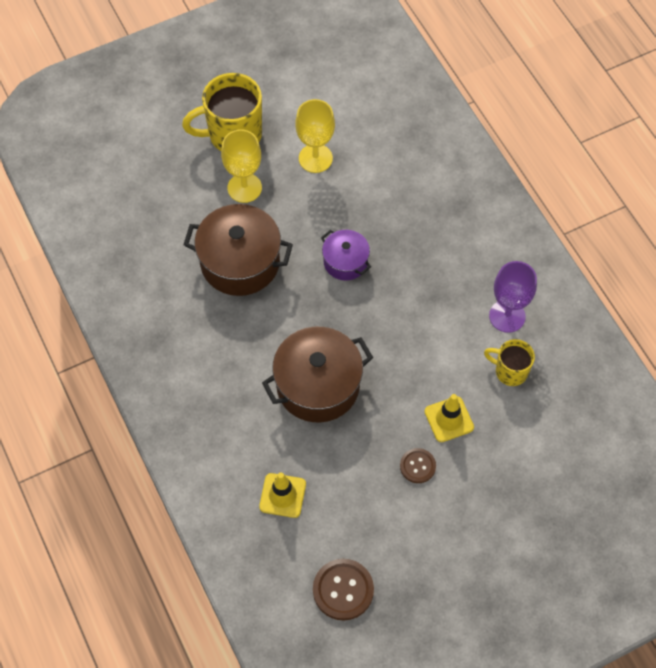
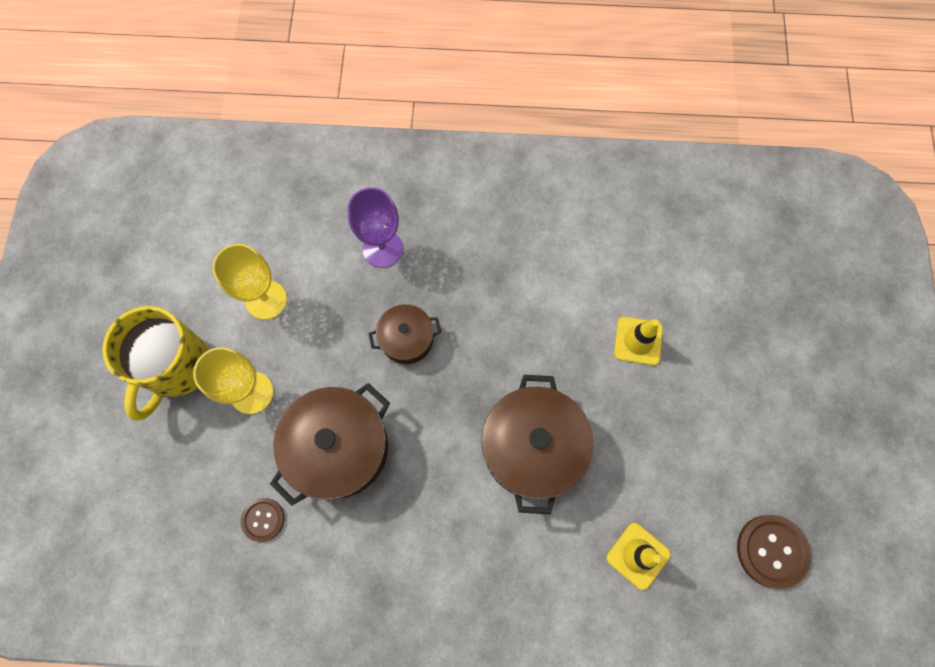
camera: 60 degrees left, 10 degrees up
(345, 262) = (407, 339): purple pot -> brown pot
(417, 466) = (673, 399): brown button -> brown button (263, 519)
(507, 316) = (557, 224): purple goblet -> purple goblet (382, 249)
(510, 371) = (617, 256): yellow mug -> none

